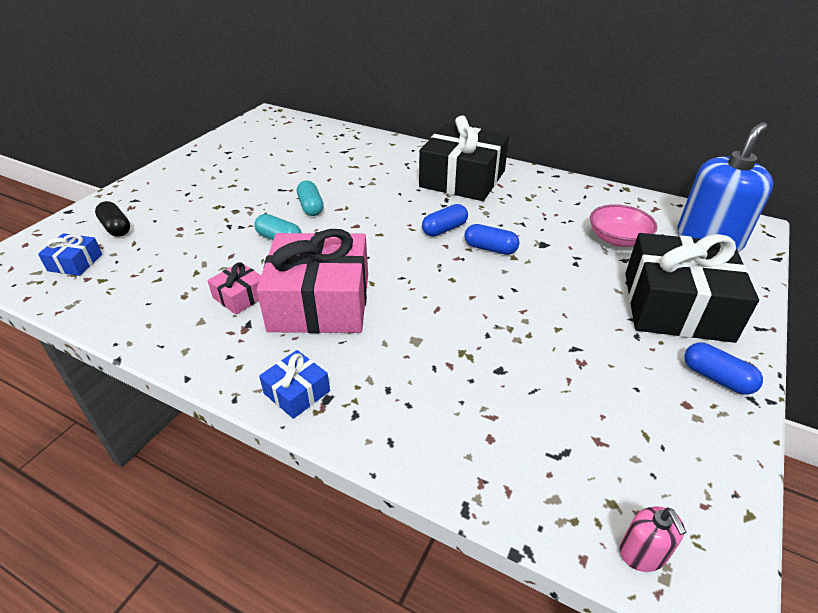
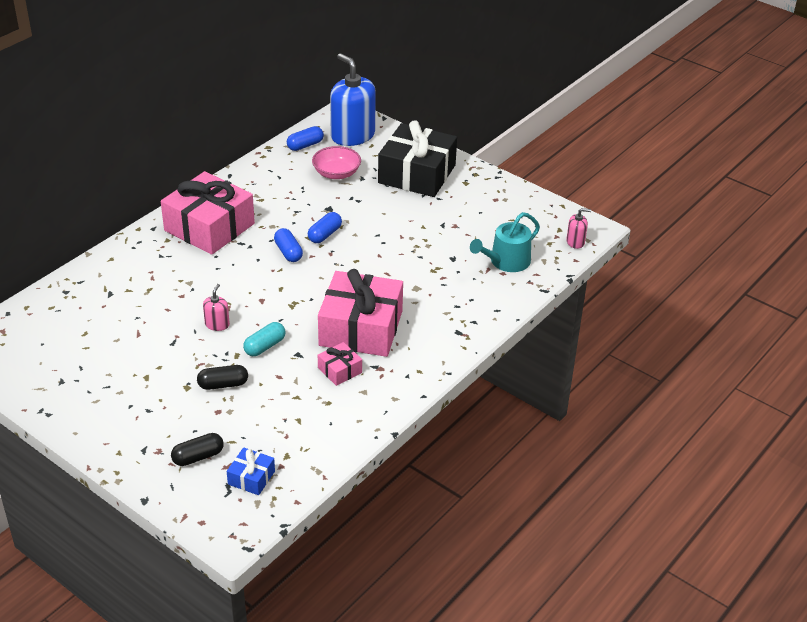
camera: 80 degrees left, 0 degrees up
(219, 224) = (223, 384): none -> black capsule
(297, 392) = (449, 344): blue gift -> none
(311, 207) = (217, 324): turquoise capsule -> pink soap dispenser
(462, 179) = (209, 227): black gift -> pink gift
(522, 439) = (506, 261): none -> turquoise watering can
(716, 378) = (479, 182): blue capsule -> blue capsule (305, 145)

